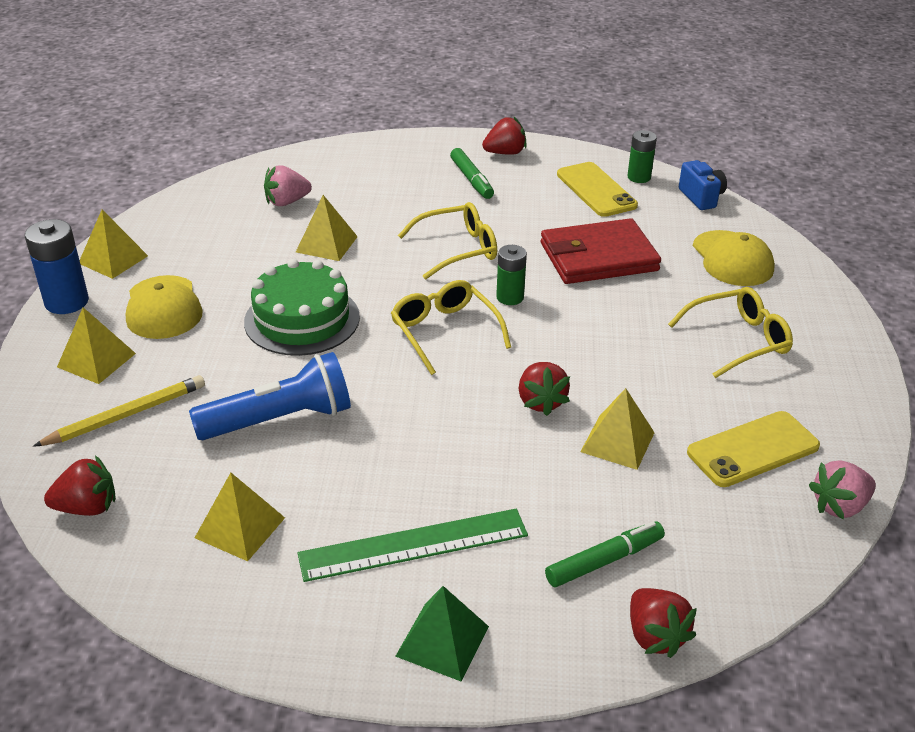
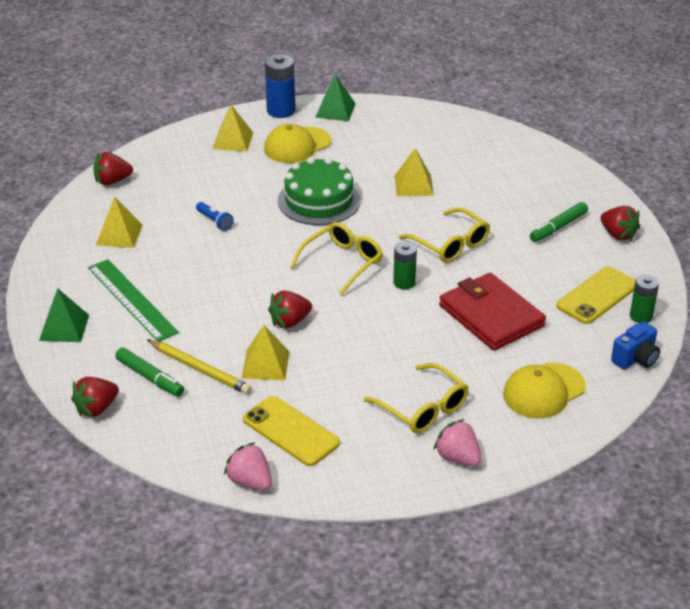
camera: 70 degrees right, 0 degrees up
(87, 507) = (112, 181): red strawberry -> red strawberry turned 105 degrees clockwise
(113, 259) = (335, 110): yellow pyramid -> green pyramid
(126, 415) = (190, 167): yellow pencil -> yellow pencil (200, 369)
(280, 420) = (214, 221): blue flashlight -> blue flashlight, size x0.46
(287, 202) = (455, 153): pink strawberry -> pink strawberry (458, 457)

